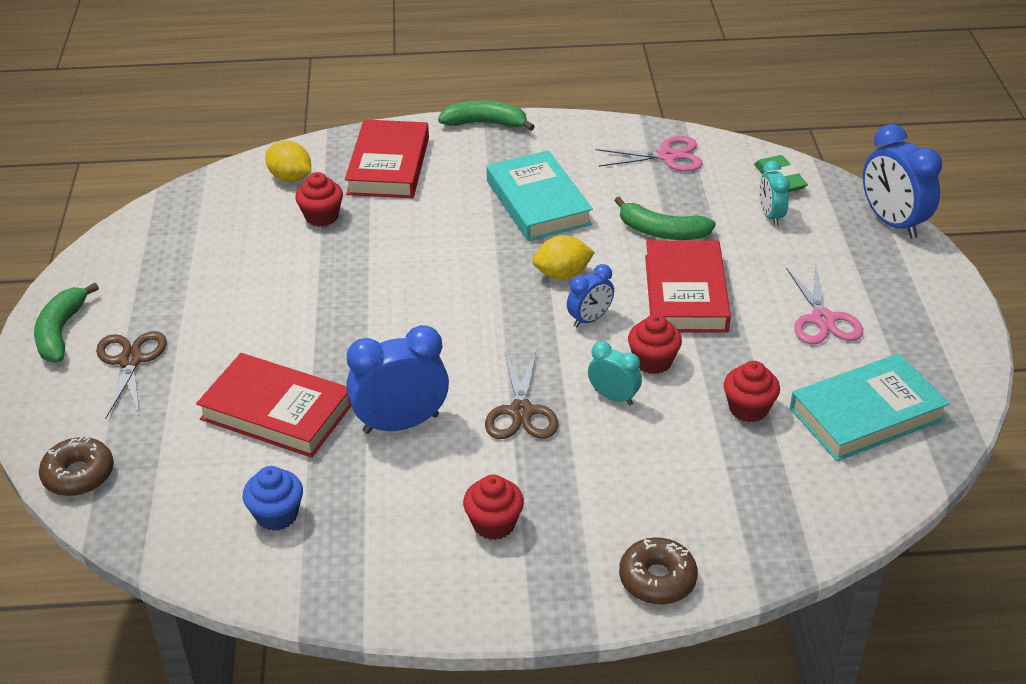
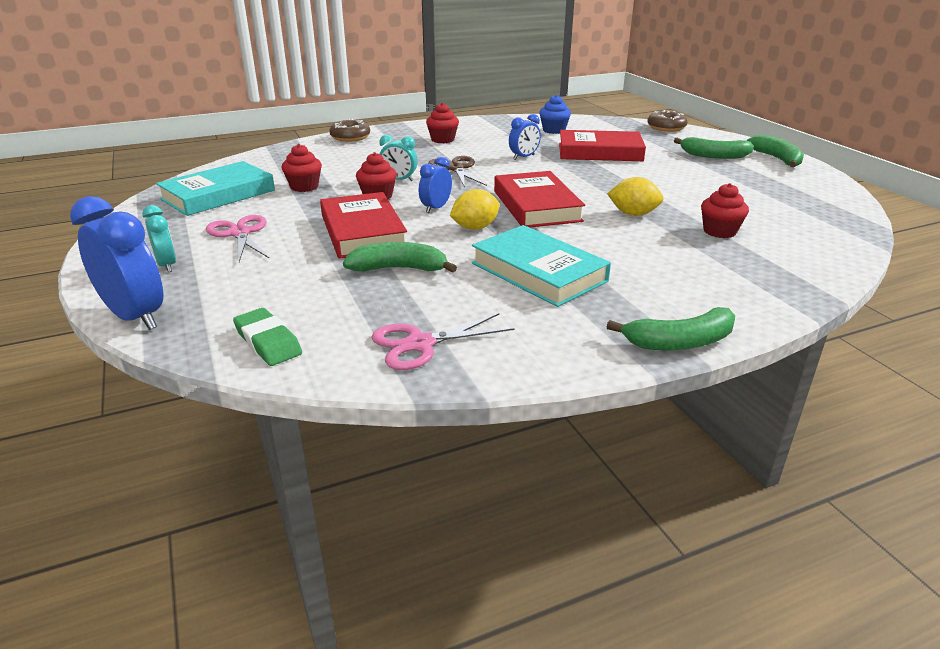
camera: 160 degrees right, 10 degrees down
(130, 361) = (714, 156): brown scissors -> green banana
(290, 178) = (795, 252): yellow lemon -> yellow lemon (633, 214)
(388, 166) = (723, 278): red book -> red book (536, 206)
(401, 423) = (524, 157): blue clock -> blue clock, size x0.56
(770, 216) = (282, 300): turquoise clock -> turquoise clock (167, 265)

